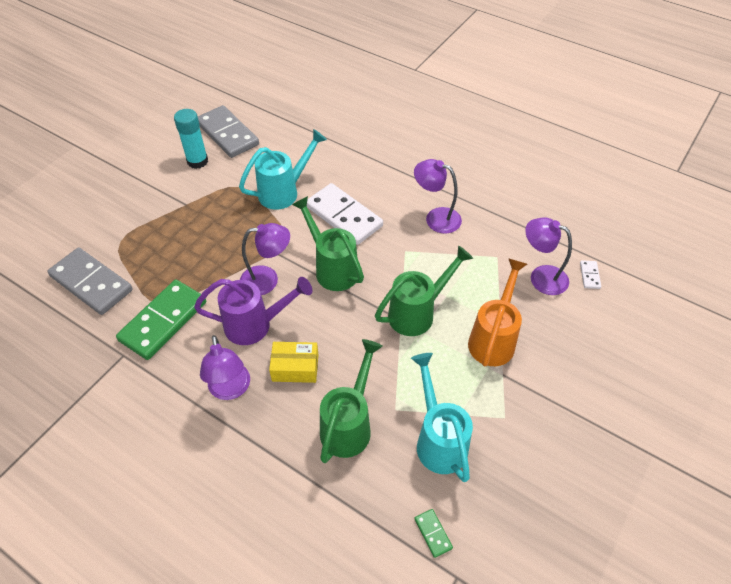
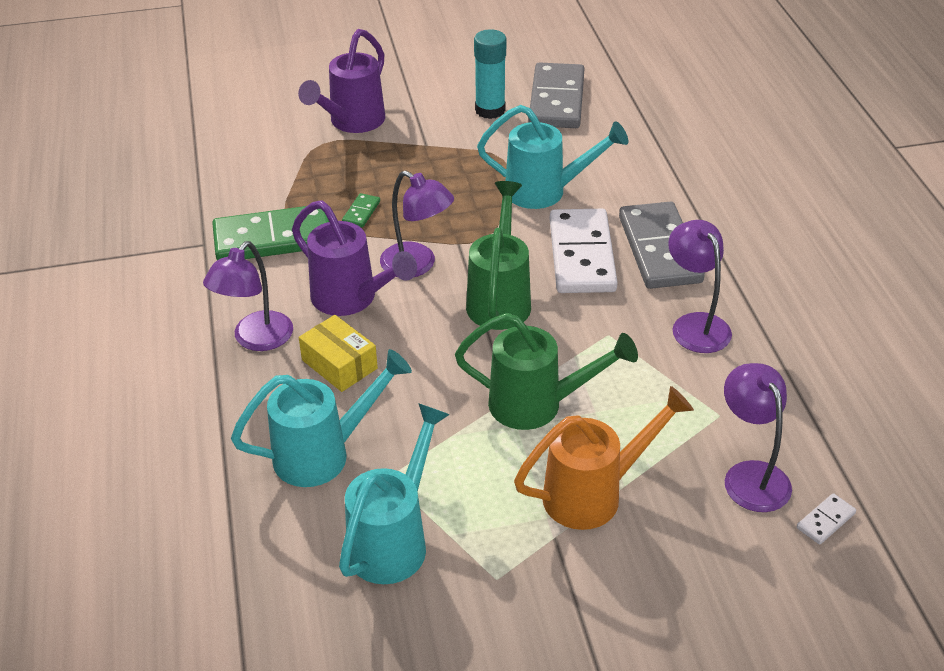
camera: 45 degrees right, 10 degrees down
(91, 283) = (253, 165): grey domino -> grey domino (659, 249)
(123, 217) = (351, 123): none -> purple watering can
(349, 424) = (324, 454): green watering can -> turquoise watering can
(433, 533) = (273, 615): green domino -> green domino (361, 212)

